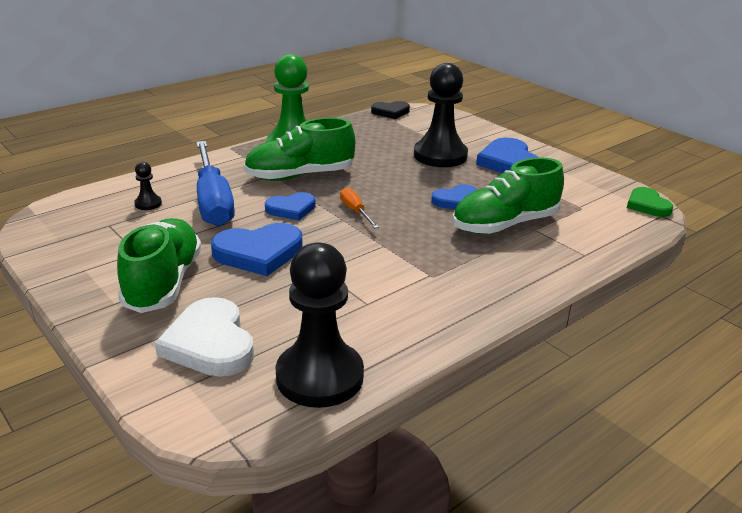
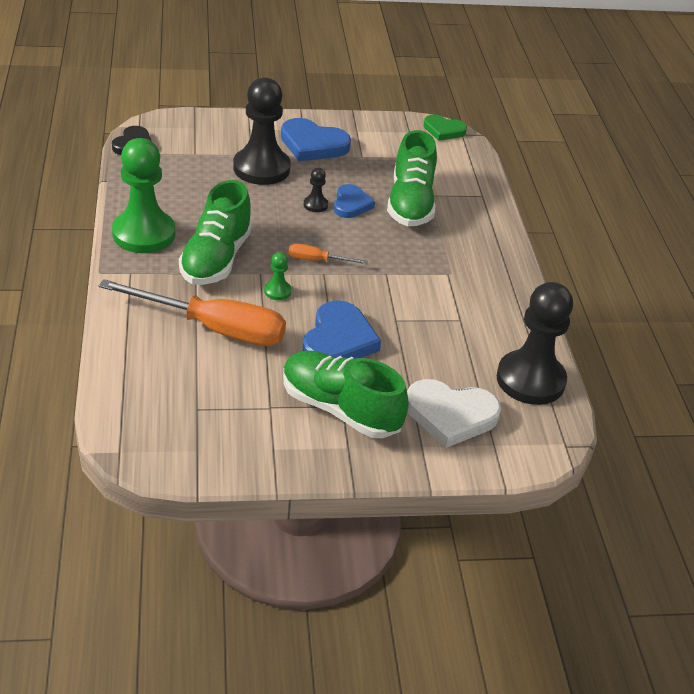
camera: 60 degrees left, 10 degrees up
(148, 204) = (176, 369): black pawn -> black pawn (315, 205)
(213, 201) = (214, 328): blue screwdriver -> orange screwdriver
(291, 209) = (277, 291): blue heart -> green pawn

